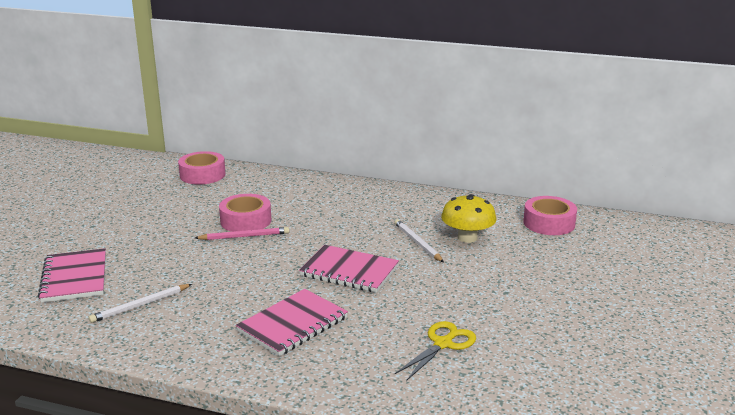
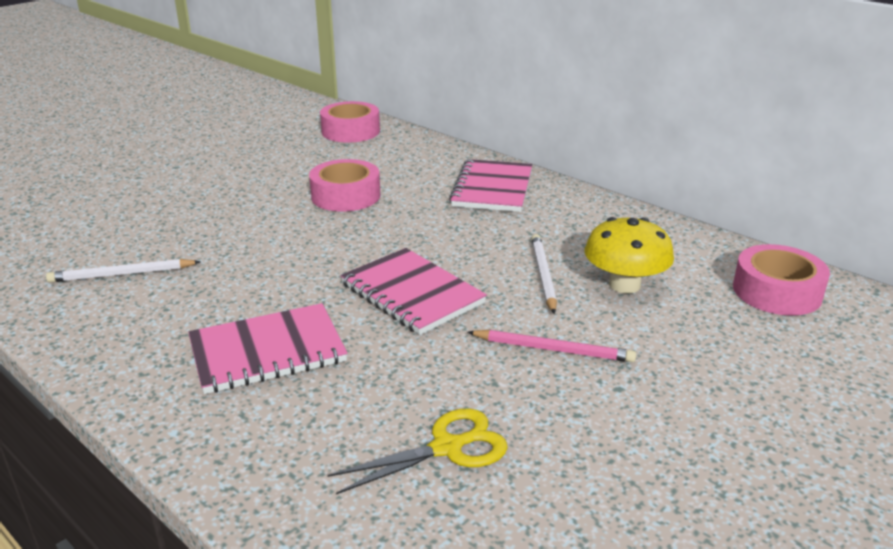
camera: 25 degrees right, 5 degrees up
(75, 278) = (93, 222): pink notebook -> pink notebook (492, 188)
(244, 236) = (325, 215): pink pencil -> pink pencil (553, 349)

